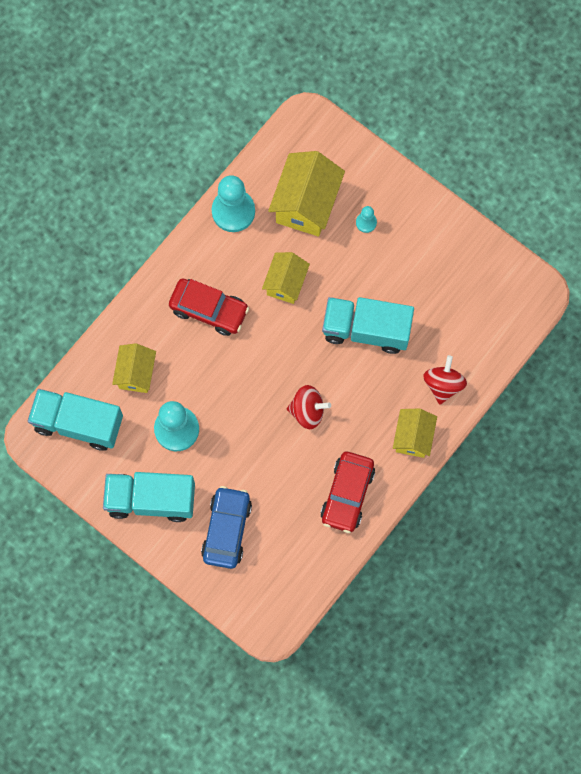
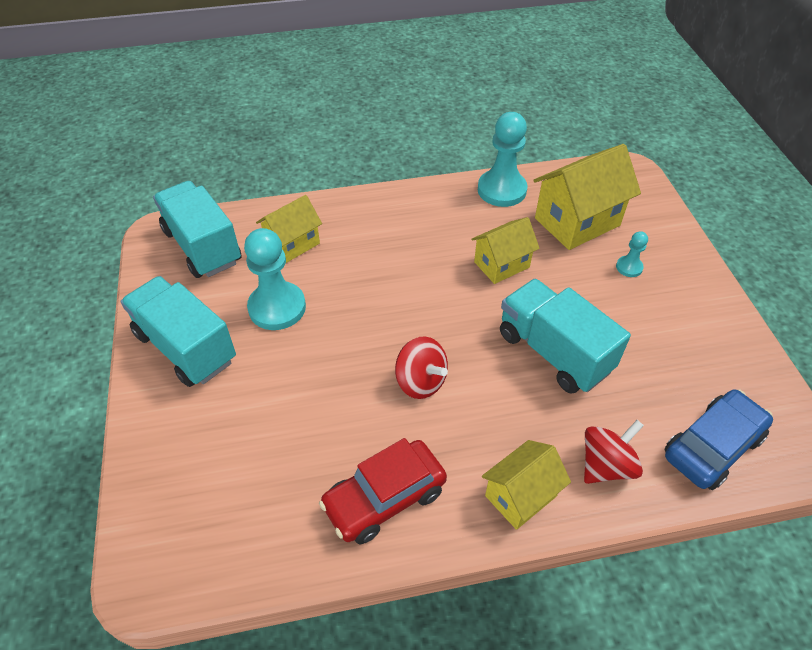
camera: 40 degrees right, 25 degrees down
(209, 310) = (408, 240): red car -> none
(227, 529) = (220, 430): blue car -> blue car (712, 446)

